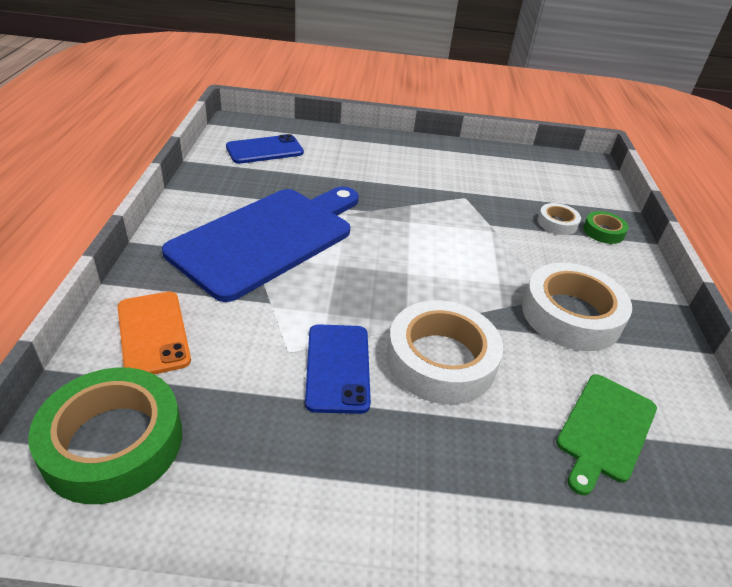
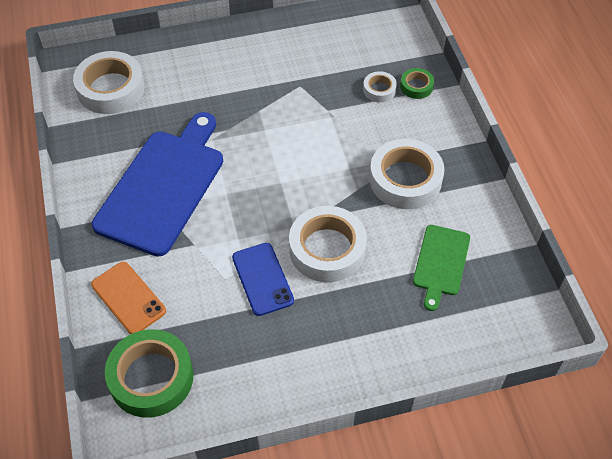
camera: 15 degrees left, 15 degrees up
(264, 150) = (111, 88): blue phone -> white tape

